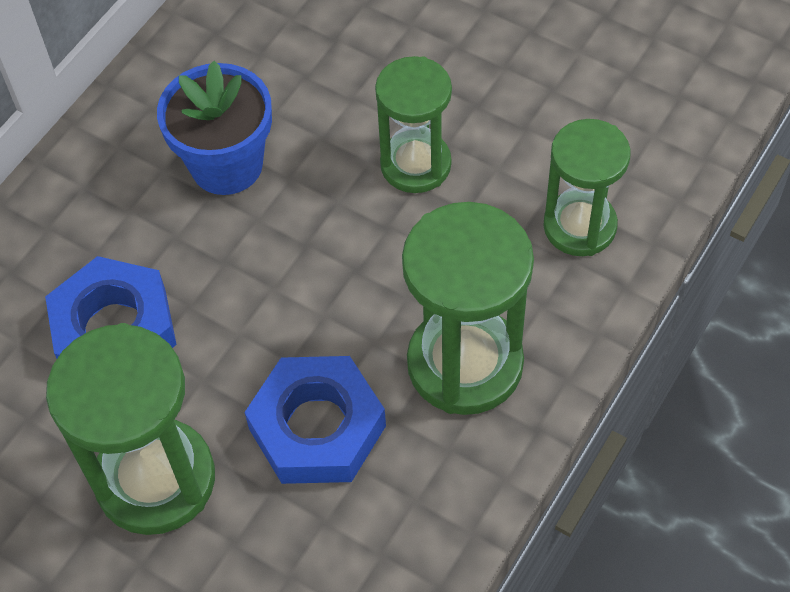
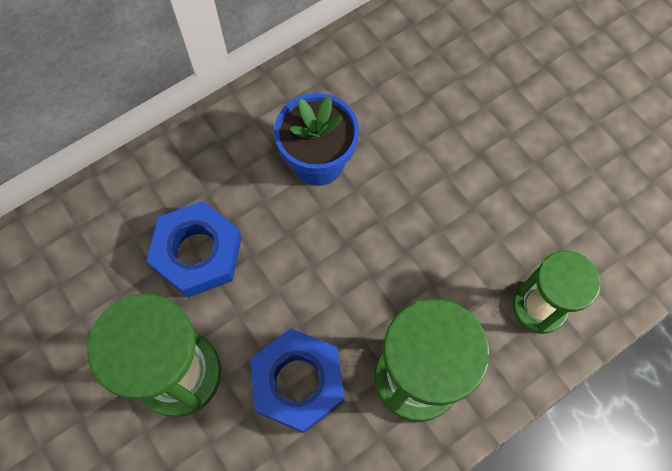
camera: 20 degrees right, 10 degrees up
(415, 164) = (444, 213): green hourglass -> none

